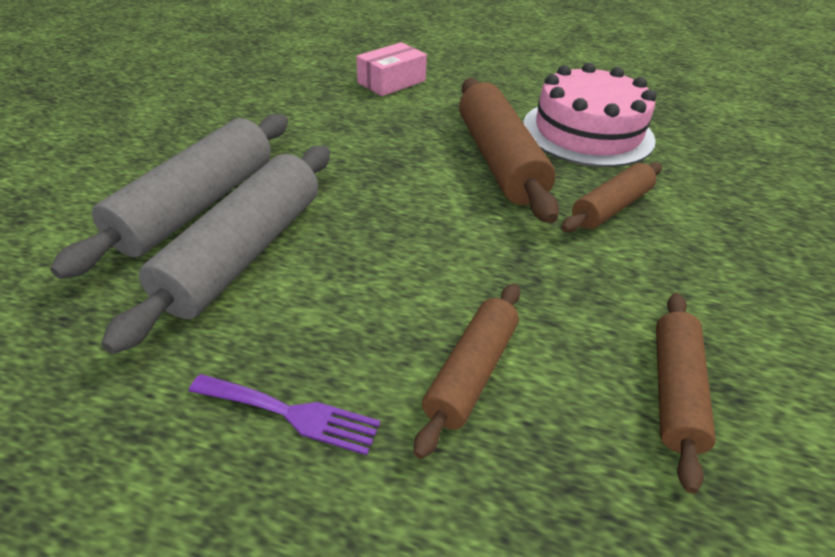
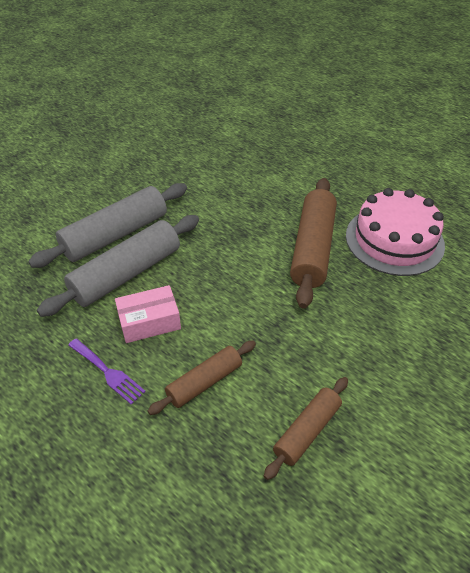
camera: 25 degrees right, 5 degrees up
(391, 82) = (281, 161): pink box -> pink box (149, 322)
(610, 207) = (362, 305): brown rolling pin -> none

